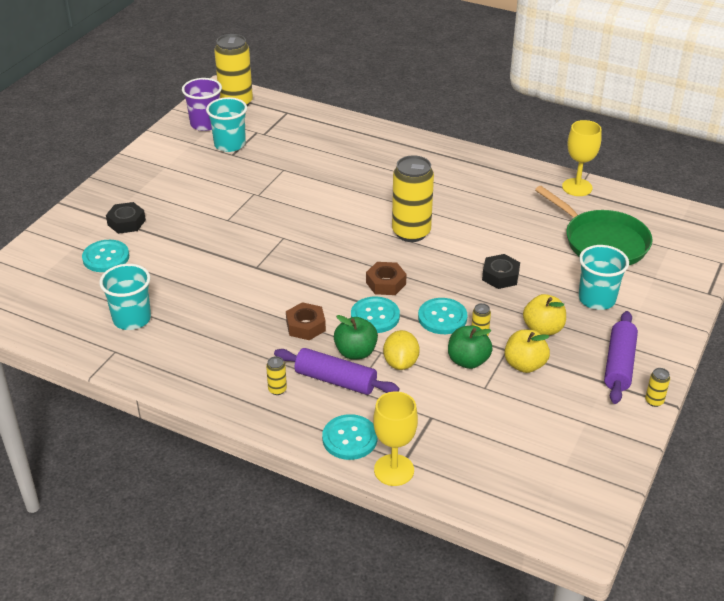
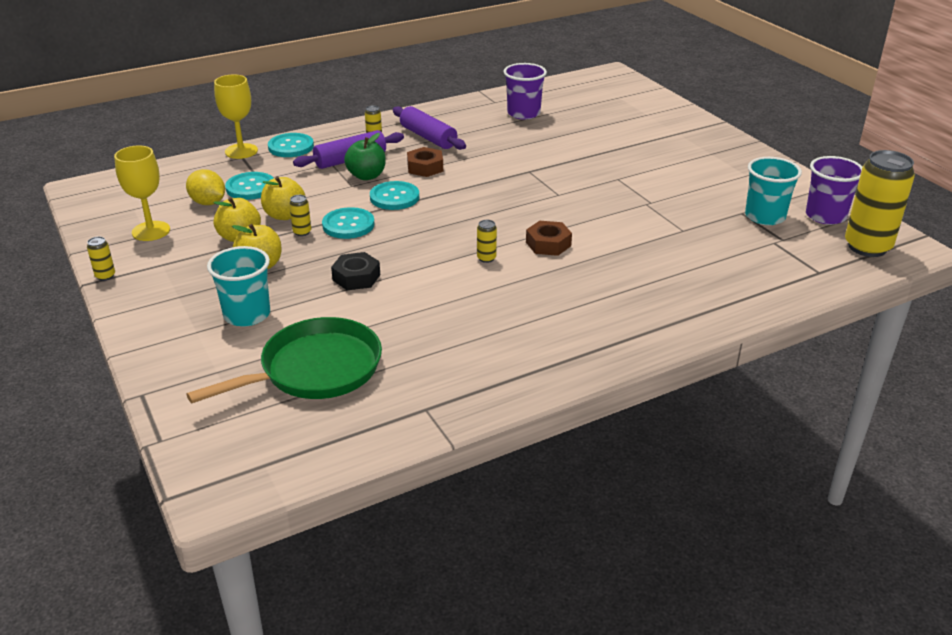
camera: 125 degrees right, 5 degrees down
(106, 257) = (616, 121): turquoise button -> turquoise button (250, 188)
(126, 222) = (661, 138): black nut -> none
(132, 319) = (523, 113): turquoise cup -> purple cup
(385, 283) = (429, 217): brown nut -> brown nut (548, 244)
(401, 363) = (328, 188): yellow lemon -> yellow lemon (208, 203)
(411, 232) = (486, 258): yellow can -> yellow can, size x0.41
(468, 361) = (284, 215): green apple -> yellow apple
(577, 187) = (432, 412): yellow goblet -> yellow goblet (151, 231)
(602, 242) = (315, 370): green pan -> green pan turned 150 degrees clockwise
(619, 364) = (163, 281): purple rolling pin -> purple rolling pin (428, 137)

